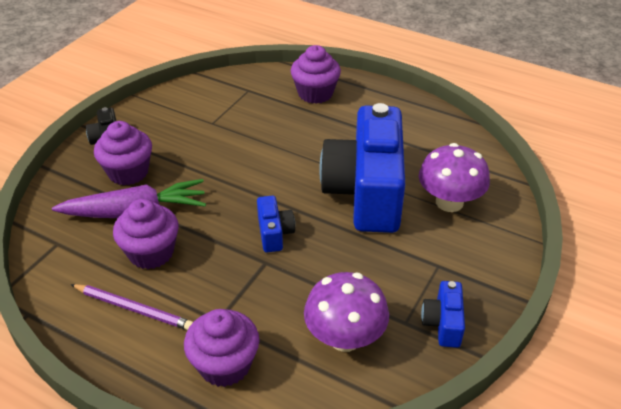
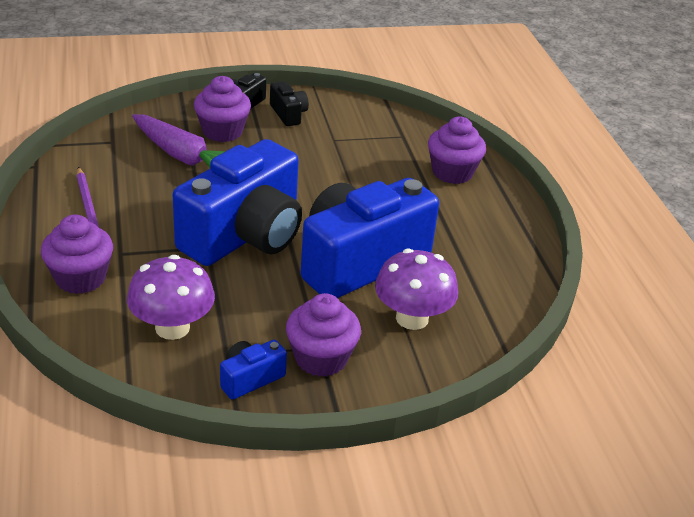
camera: 45 degrees right, 5 degrees down
(151, 253) = (152, 186): purple cupcake -> purple cupcake (321, 358)
(152, 126) = (288, 114): none -> black camera
(274, 233) = (245, 235): blue camera -> blue camera, size x2.41

